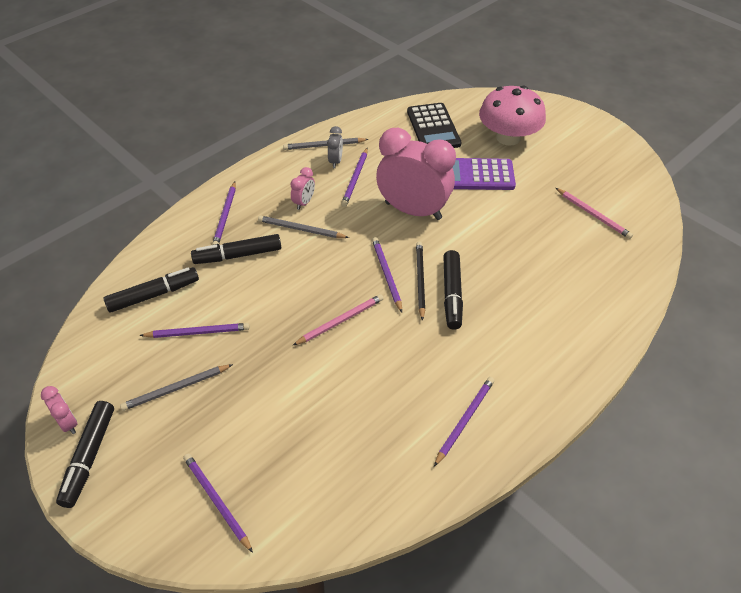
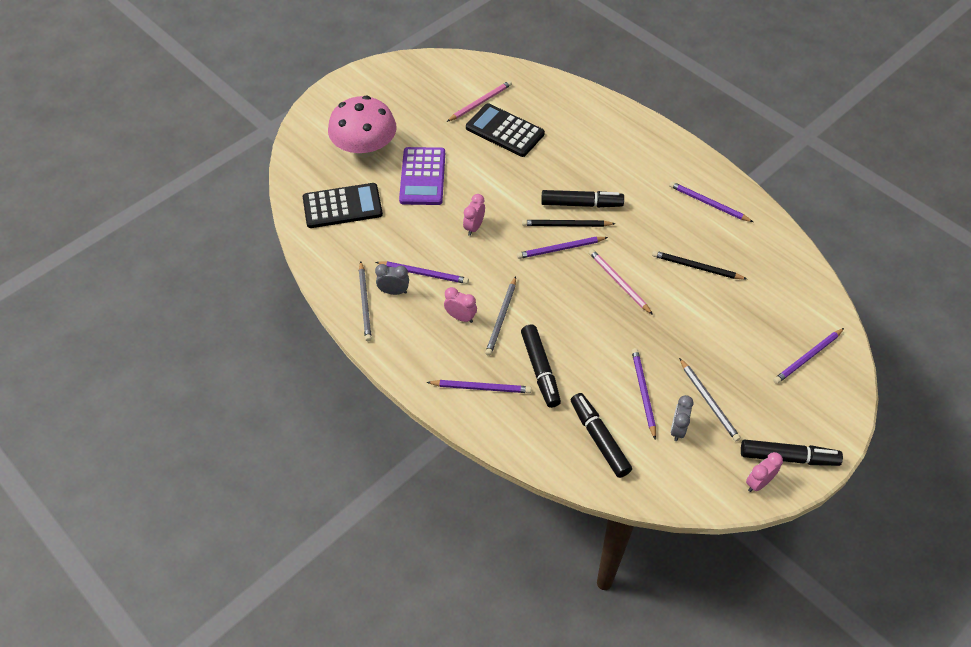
camera: 90 degrees left, 5 degrees up
(149, 358) = (677, 429): none -> grey clock
(360, 396) = (696, 267): none -> black pencil
(413, 211) = (474, 227): pink clock -> pink clock, size x0.41
(553, 233) = (504, 131): none -> black calculator

